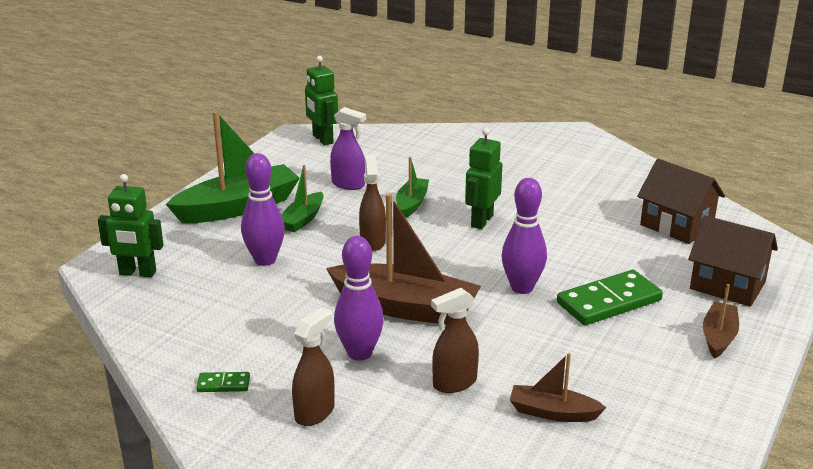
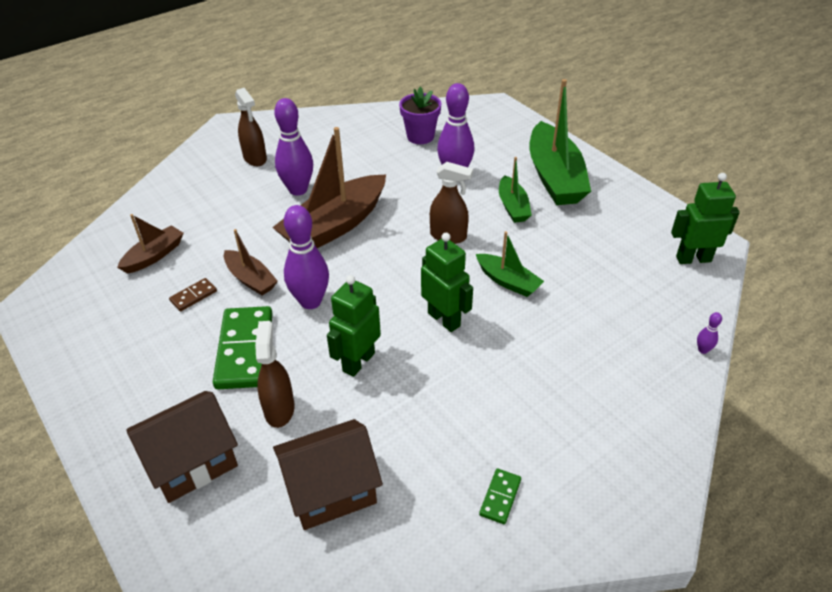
camera: 115 degrees right, 15 degrees up
(137, 273) = (473, 118): green robot -> green robot (358, 362)
(196, 299) = (420, 136): none -> purple flower pot
(223, 384) = (314, 132): green domino -> green domino (500, 497)
(302, 219) = (513, 206): green boat -> green boat turned 150 degrees counterclockwise
(348, 184) = (571, 250): purple spray bottle -> none
(422, 129) = (703, 350): none -> purple bowling pin
(454, 383) = (227, 221): brown spray bottle -> brown spray bottle (279, 409)
(580, 357) = (193, 296): none -> brown domino
(718, 337) = (133, 401): brown boat -> brown boat (250, 279)

